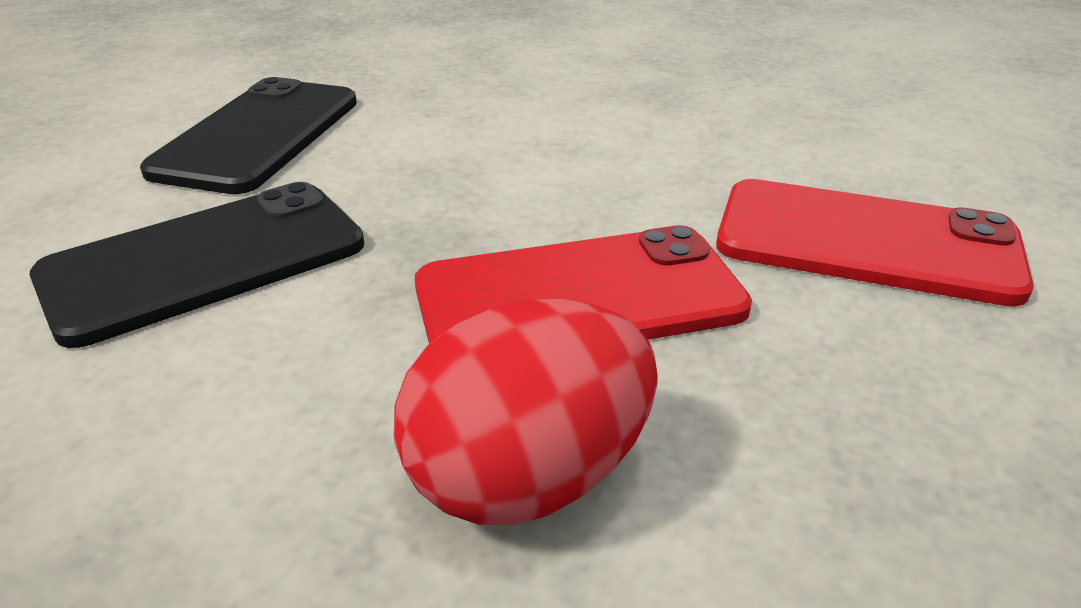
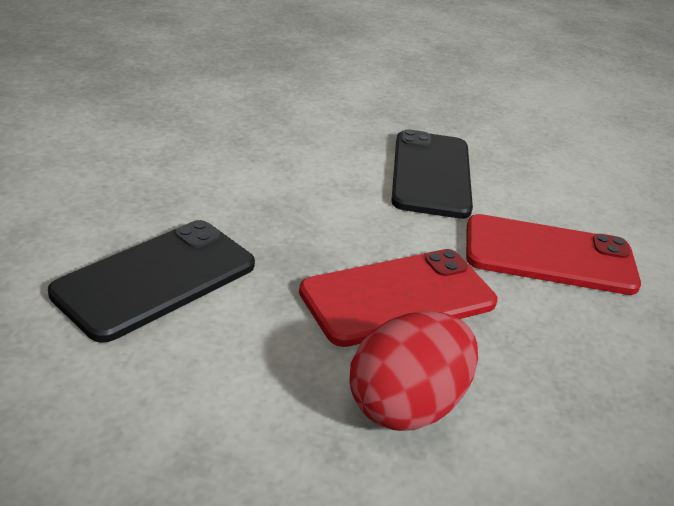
camera: 15 degrees left, 0 degrees up
(259, 135) = (141, 178): black phone -> black phone (431, 174)

